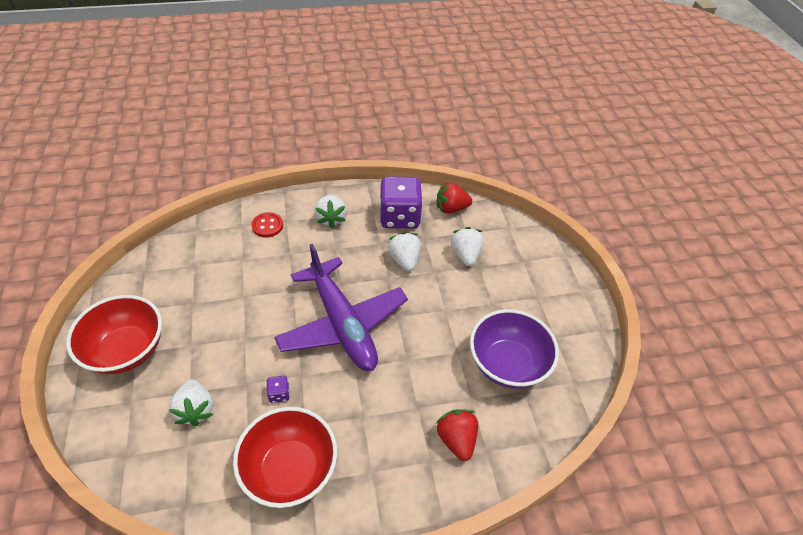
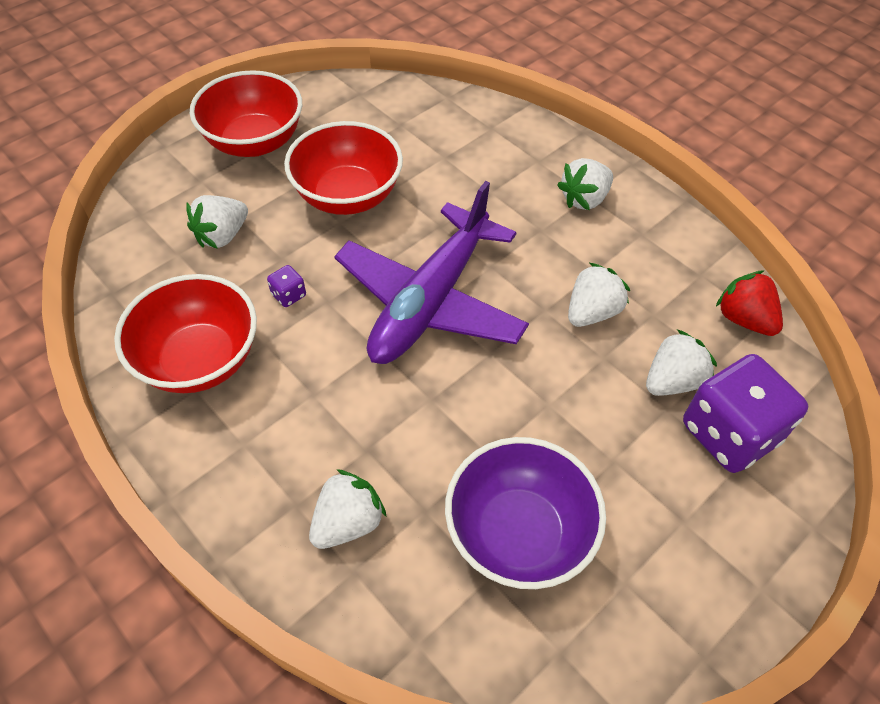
camera: 60 degrees right, 5 degrees up
(227, 322) = (348, 196): none -> red bowl
(267, 226) = (513, 149): red button -> none
(399, 217) = (662, 267): purple dice -> purple dice (729, 433)
(456, 439) = (348, 522): red strawberry -> white strawberry

